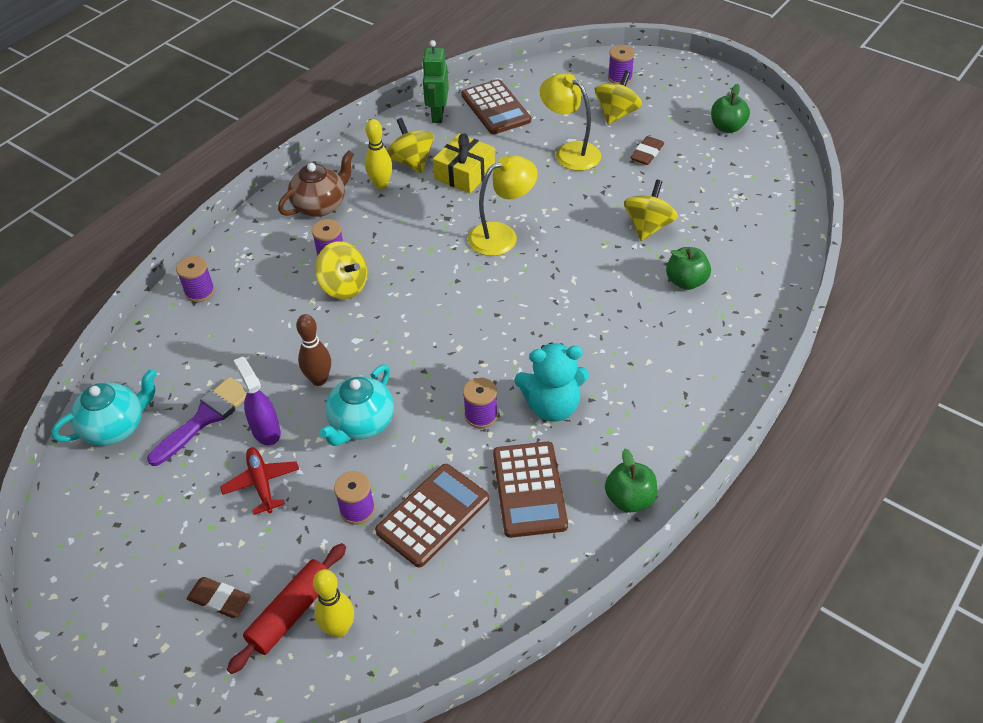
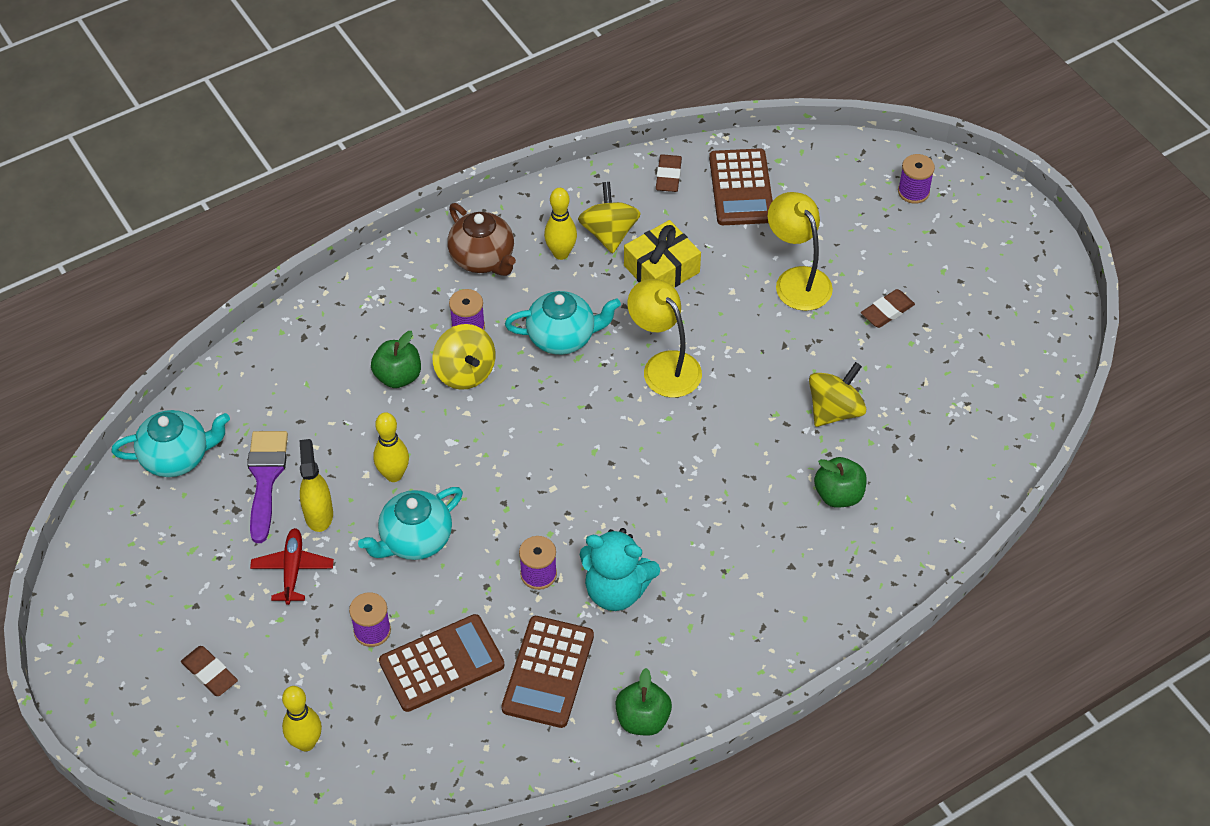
camera: 20 degrees right, 5 degrees up
(200, 292) = (314, 327): purple spool -> none
(205, 418) = (265, 478): purple brush -> purple brush turned 60 degrees counterclockwise
(266, 431) = (318, 514): purple spray bottle -> yellow spray bottle
(291, 613) = (269, 711): red rolling pin -> none
(319, 379) = (394, 475): brown bowling pin -> yellow bowling pin
(320, 205) = (483, 259): brown teapot -> brown teapot turned 75 degrees clockwise
(411, 239) = (563, 337): none -> turquoise teapot
(437, 115) = (668, 176): green robot -> brown eraser
(502, 235) = (664, 366): yellow lamp -> yellow lamp turned 120 degrees counterclockwise
(616, 114) = (881, 243): yellow spinning top -> none
(727, 127) = (1005, 306): green apple -> green apple (398, 376)

